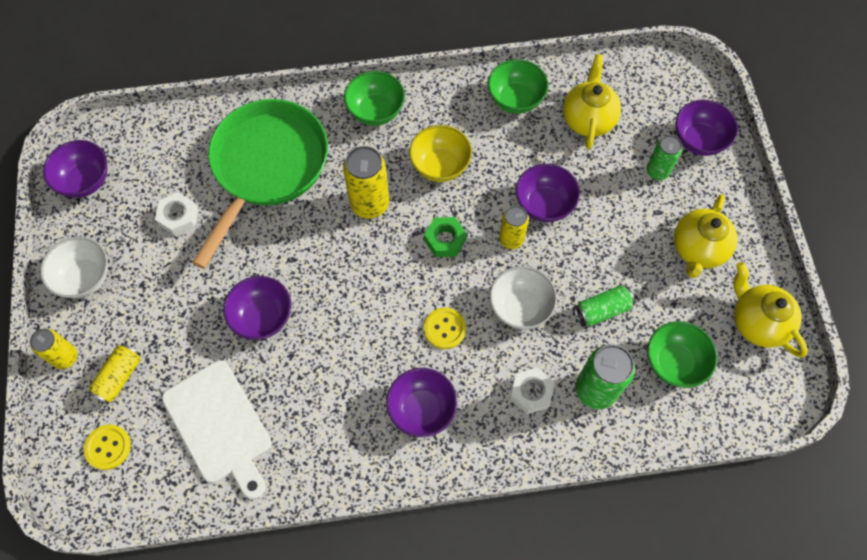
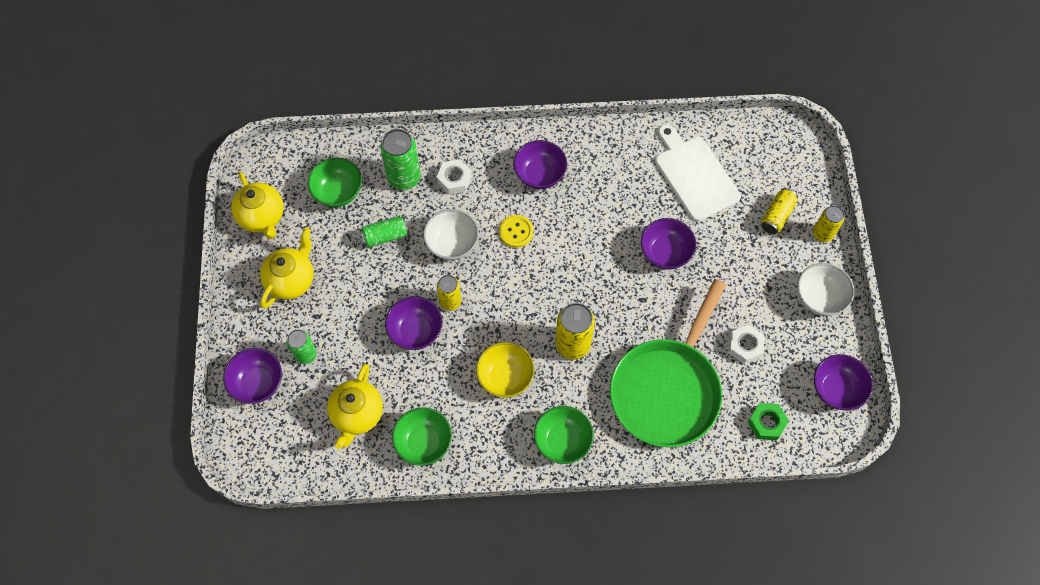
camera: 175 degrees left, 0 degrees up
(108, 447) = (777, 167): yellow button -> none
(445, 240) = (508, 306): green nut -> green nut (766, 423)

